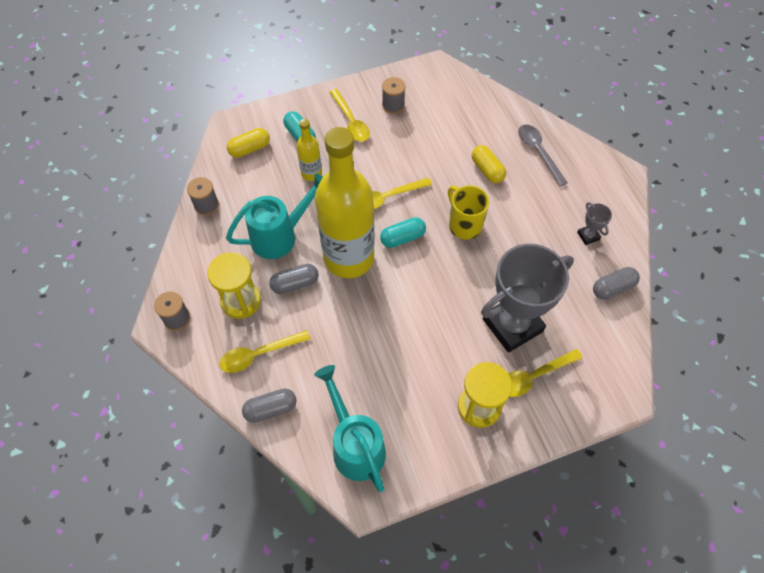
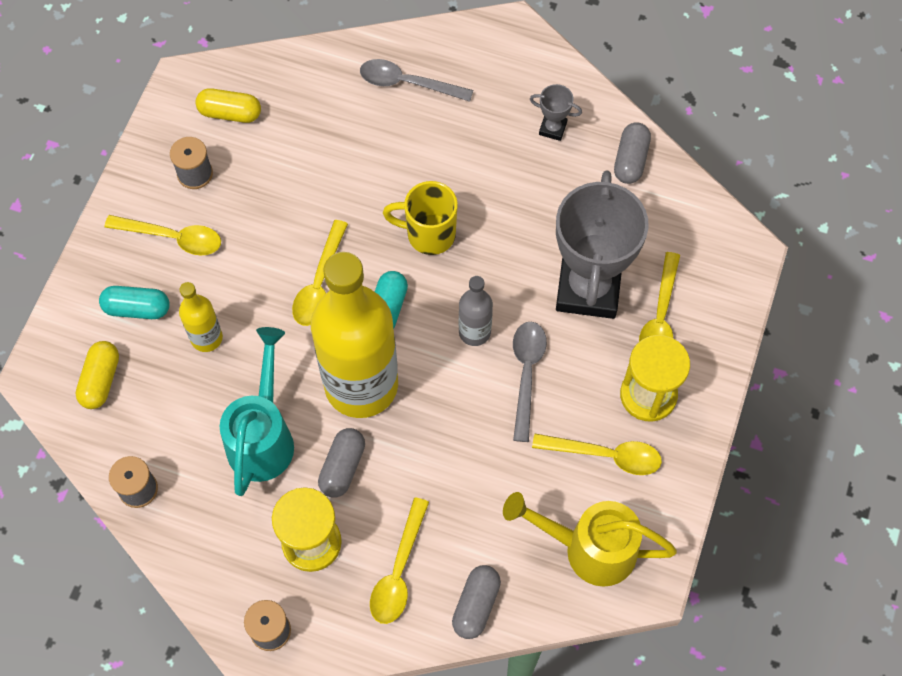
camera: 50 degrees left, 5 degrees up
(355, 445) = (589, 549): turquoise watering can -> yellow watering can
(420, 411) = (605, 455): none -> yellow spoon
(430, 288) = (474, 332): none -> grey bottle
(430, 332) = (526, 374): none -> grey spoon
(487, 170) = (381, 153): yellow capsule -> yellow capsule (230, 113)

